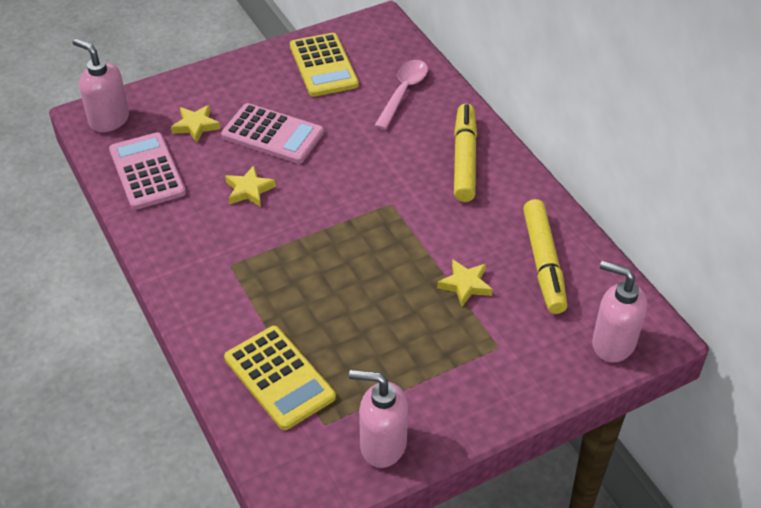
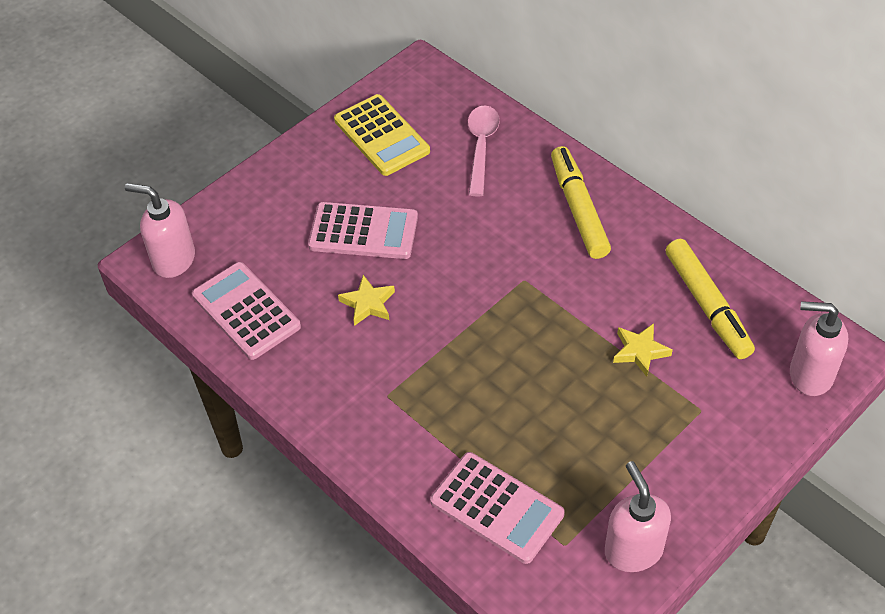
camera: 15 degrees left, 5 degrees up
(196, 126) = (274, 243): yellow star -> none
(279, 377) = (497, 507): yellow calculator -> pink calculator
(382, 445) = (633, 550): pink soap dispenser -> pink soap dispenser turned 75 degrees clockwise

